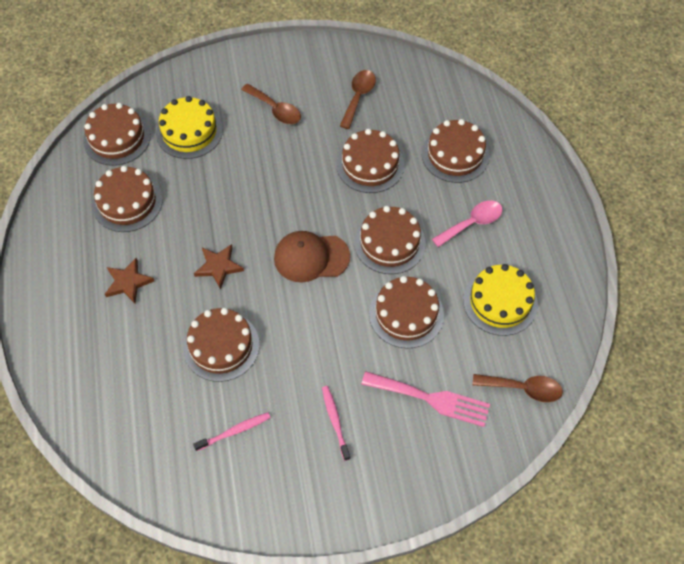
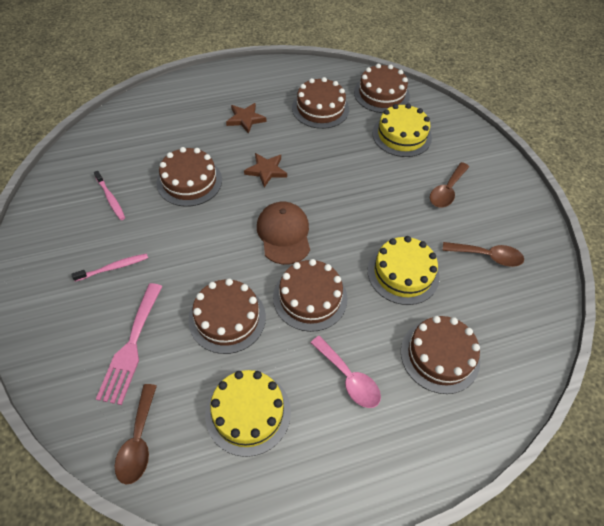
camera: 80 degrees right, 5 degrees down
(370, 165) = (403, 273): brown cake -> yellow cake

